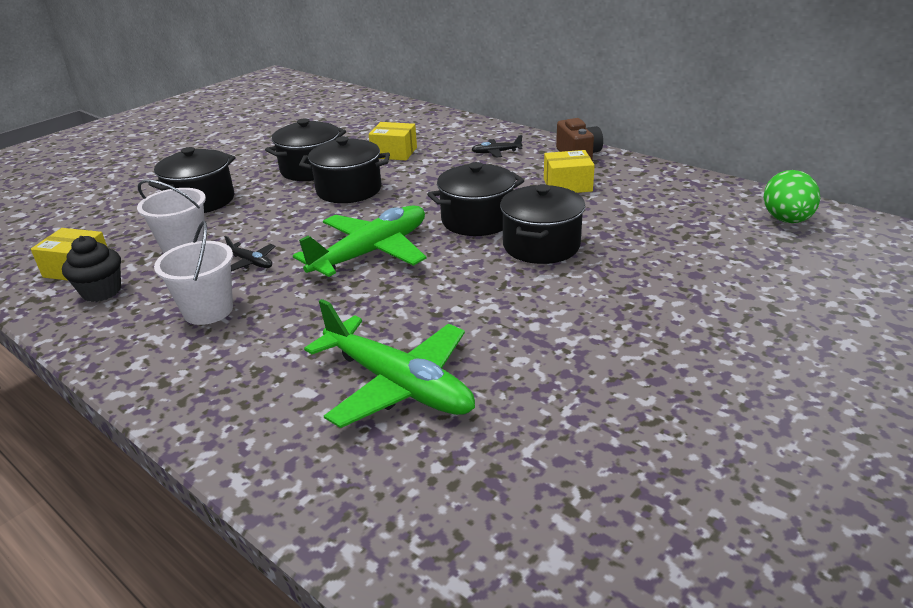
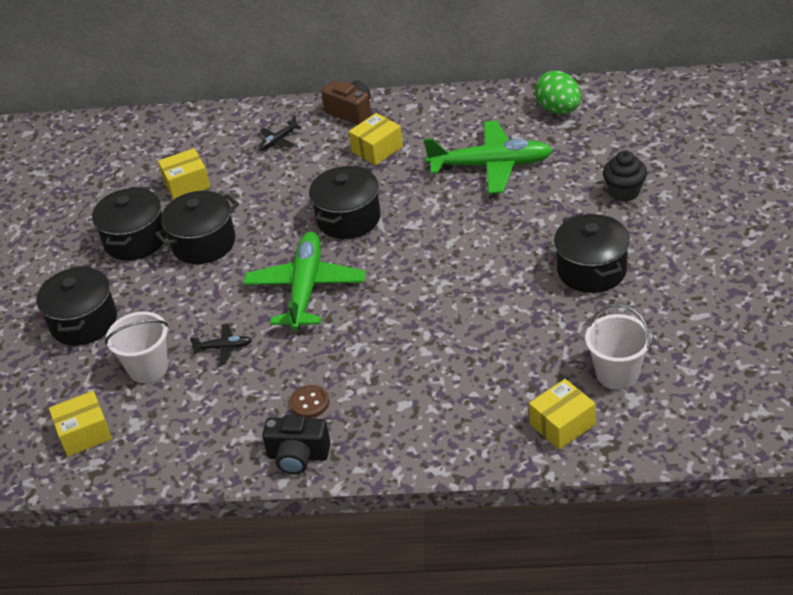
camera: 35 degrees left, 10 degrees up
(101, 291) = (142, 436): black cupcake -> black cupcake (624, 192)
(160, 380) = (298, 456): none -> black camera
(208, 310) = (253, 398): white bucket -> white bucket (617, 373)
(238, 340) = (309, 403): none -> brown button
(397, 384) = (451, 366): green plane -> green plane (490, 166)
(428, 528) = (562, 424): none -> yellow box
(541, 245) = (421, 217): black pot -> black pot (591, 270)

